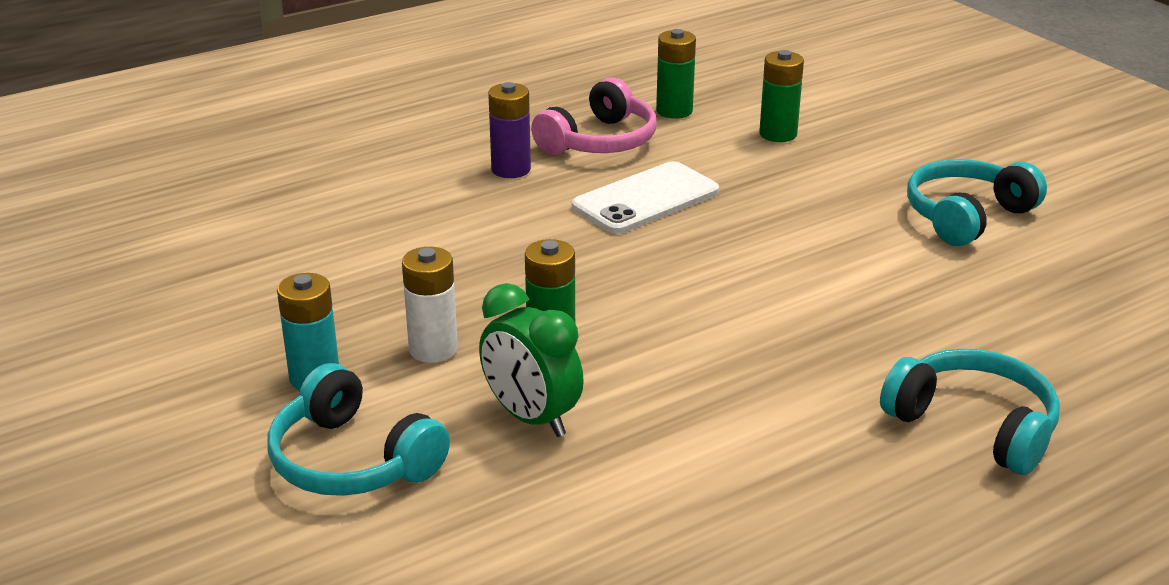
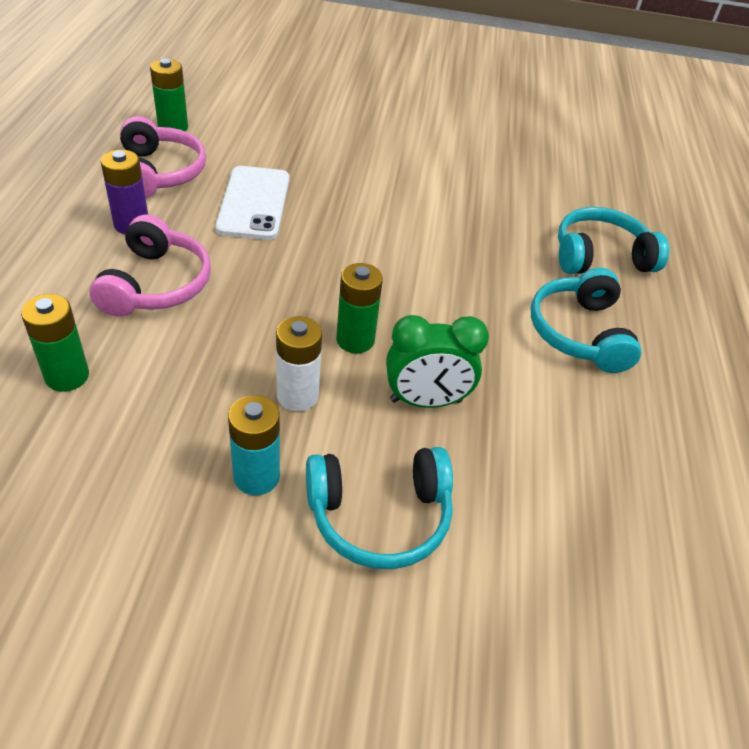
camera: 55 degrees left, 15 degrees up
(459, 219) = (156, 284): none -> pink headphones
(778, 134) = (260, 118): green battery -> green battery (67, 376)
(966, 216) = (426, 130): turquoise headphones -> turquoise headphones (579, 333)

